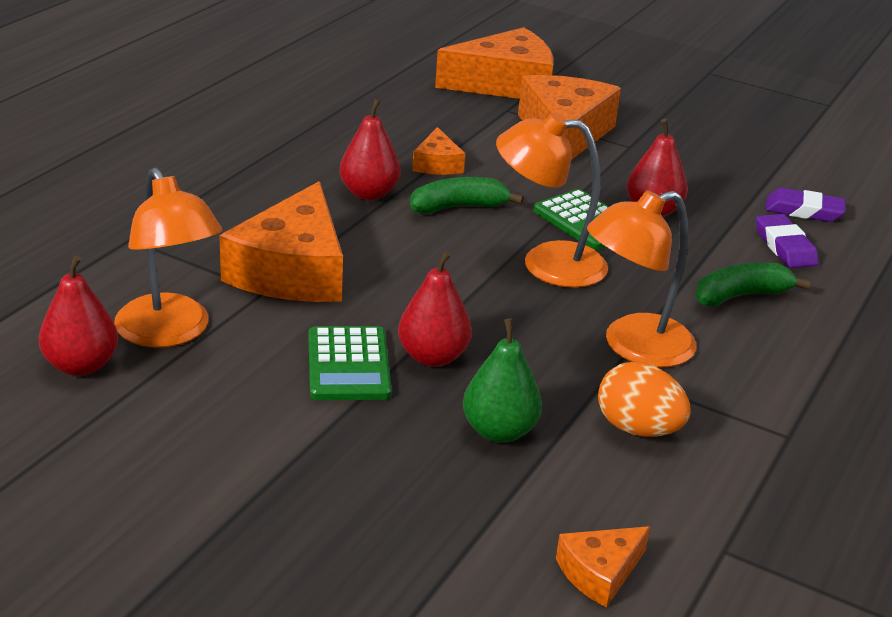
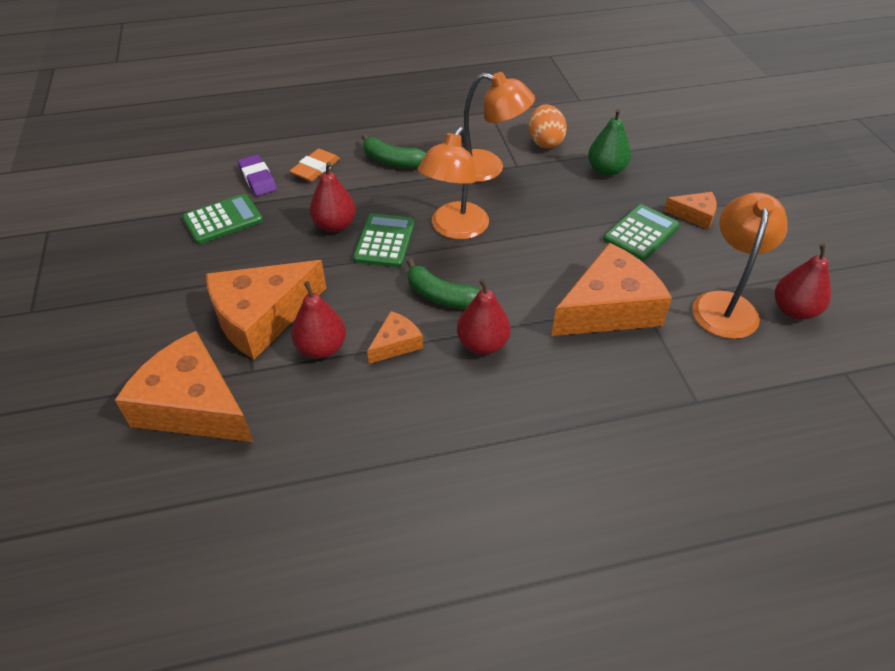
camera: 130 degrees left, 15 degrees up
(432, 357) = (592, 214): red pear -> red pear (321, 348)
(546, 263) = (454, 229): orange lamp -> orange lamp turned 60 degrees clockwise
(600, 572) = (634, 115): orange cheese -> orange cheese (694, 215)
(743, 169) = (223, 220): none -> green calculator
(784, 247) = (315, 169): purple eraser -> orange eraser

